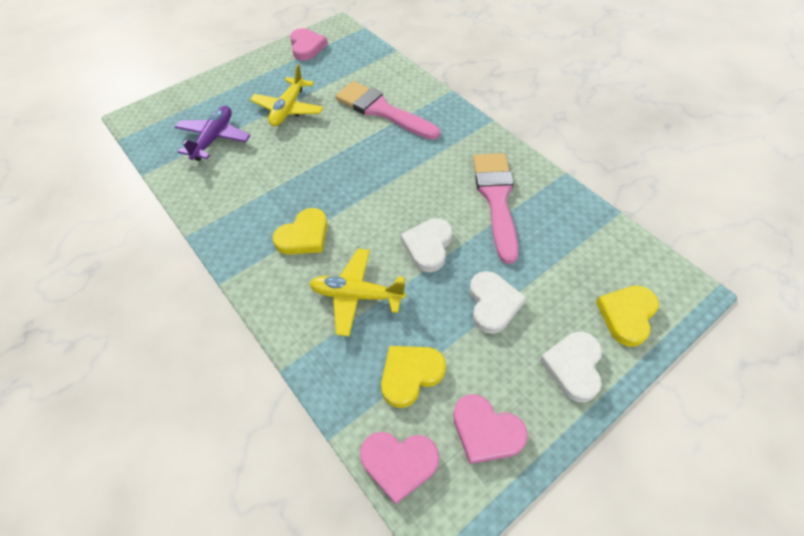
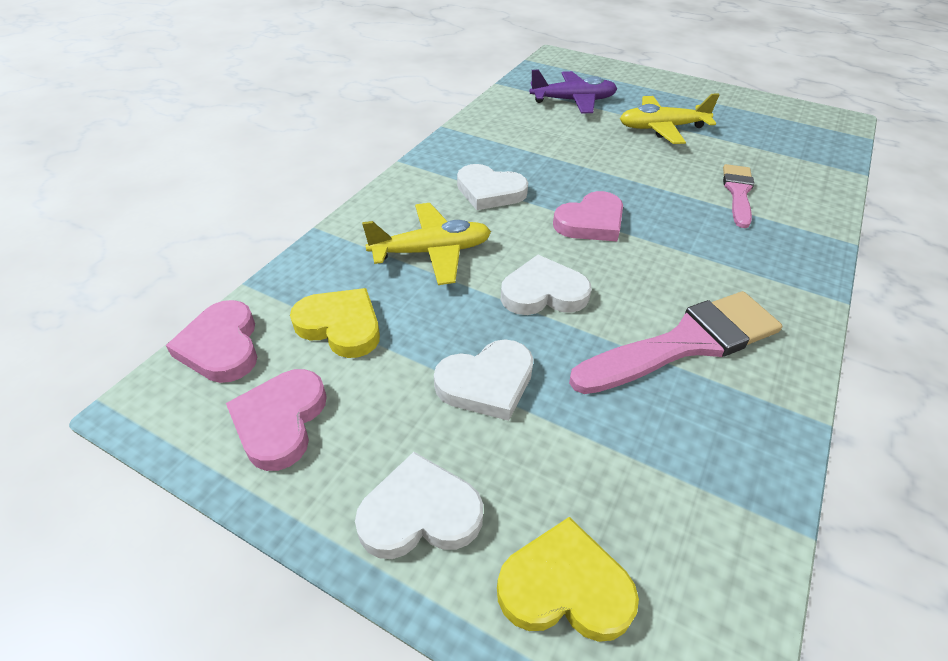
camera: 65 degrees right, 10 degrees down
(304, 236) = (490, 191): yellow heart -> white heart
(307, 47) = (775, 110): pink heart -> pink heart (591, 222)
(356, 295) = (431, 252): yellow plane -> yellow plane turned 90 degrees clockwise
(382, 110) = (738, 193): pink brush -> pink brush, size x0.60

